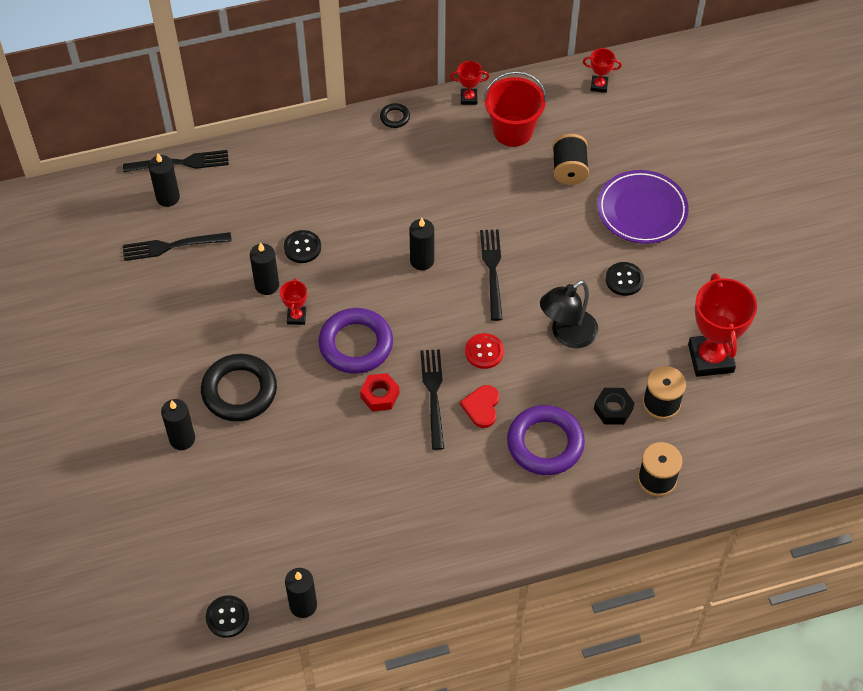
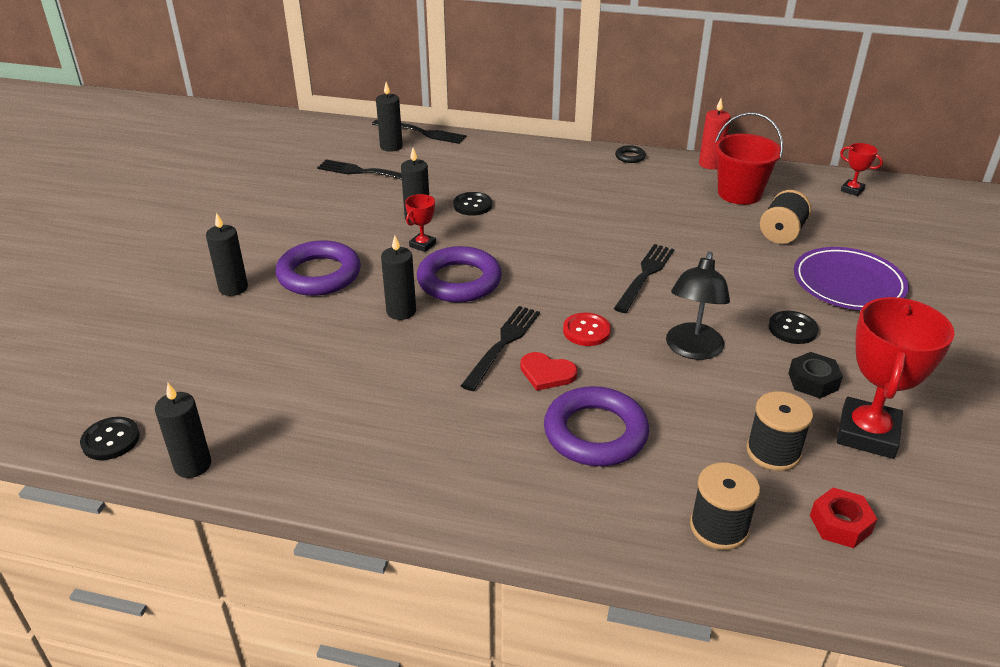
camera: 30 degrees right, 20 degrees down
(239, 391) = (319, 275): black ring -> purple ring
(380, 395) = (447, 325): red nut -> red nut (840, 524)
(422, 261) = (577, 247): black candle -> black candle (401, 311)
(469, 98) = (710, 164): red trophy -> red candle
(481, 407) = (547, 373): red heart -> red heart turned 105 degrees counterclockwise
(567, 335) = (692, 350): black lamp -> black lamp turned 60 degrees counterclockwise
(613, 409) = (704, 434): black nut -> black nut (813, 381)

